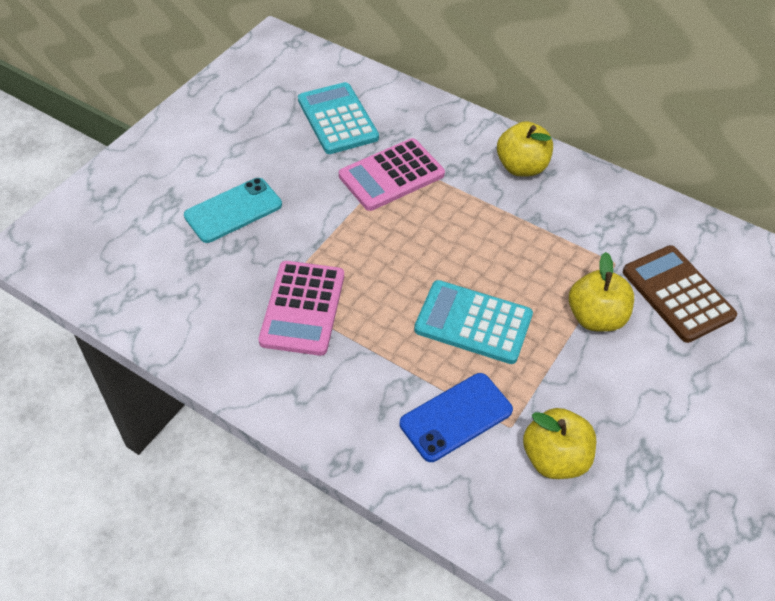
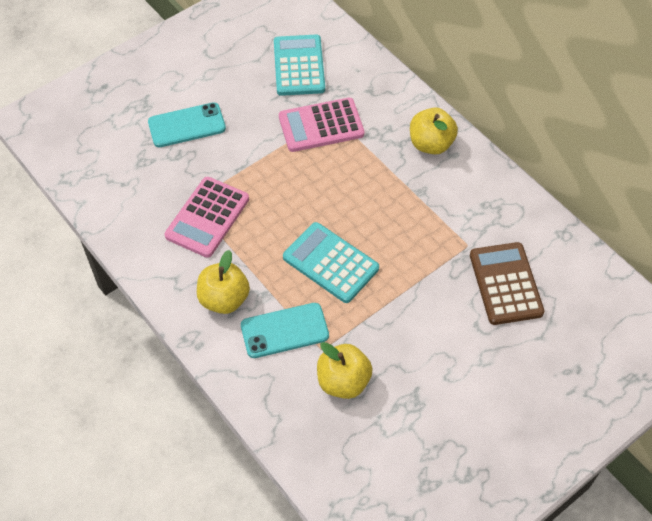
camera: 20 degrees right, 5 degrees up
(456, 417) = (284, 331): blue phone -> turquoise phone
(595, 317) = (428, 285): yellow apple -> yellow apple (224, 299)

